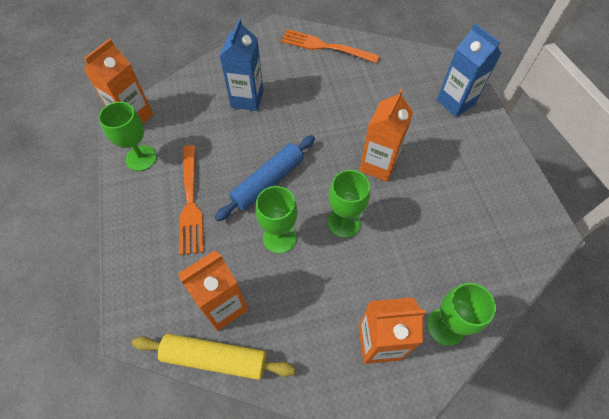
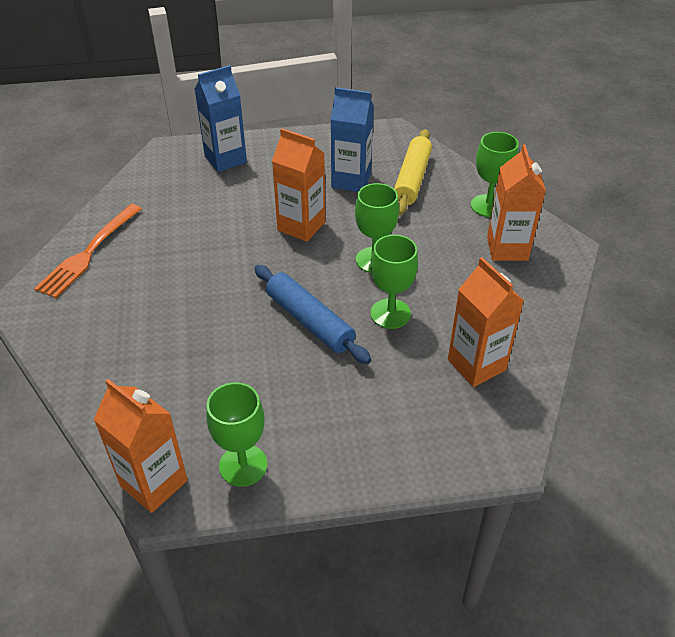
camera: 85 degrees left, 15 degrees down
(190, 202) = (331, 400): orange fork -> none
(215, 358) = (536, 372): yellow rolling pin -> yellow rolling pin (412, 179)
(247, 99) = (161, 338): blue carton -> blue carton (351, 180)

